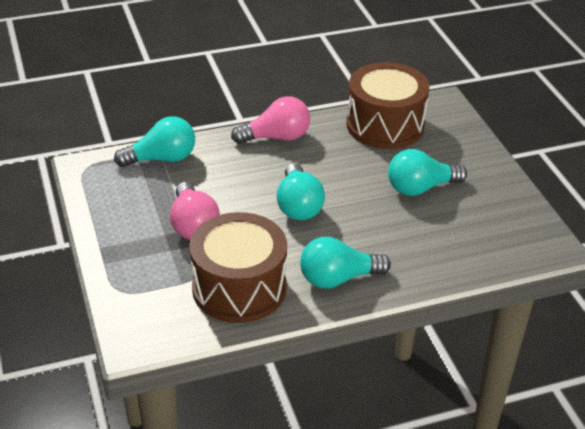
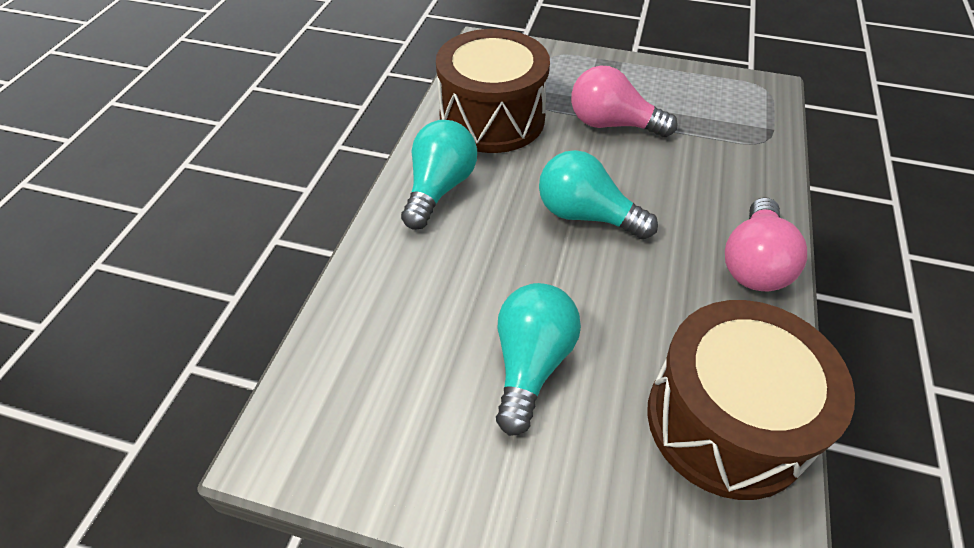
camera: 125 degrees right, 10 degrees up
(162, 159) = (754, 144): turquoise light bulb -> none

